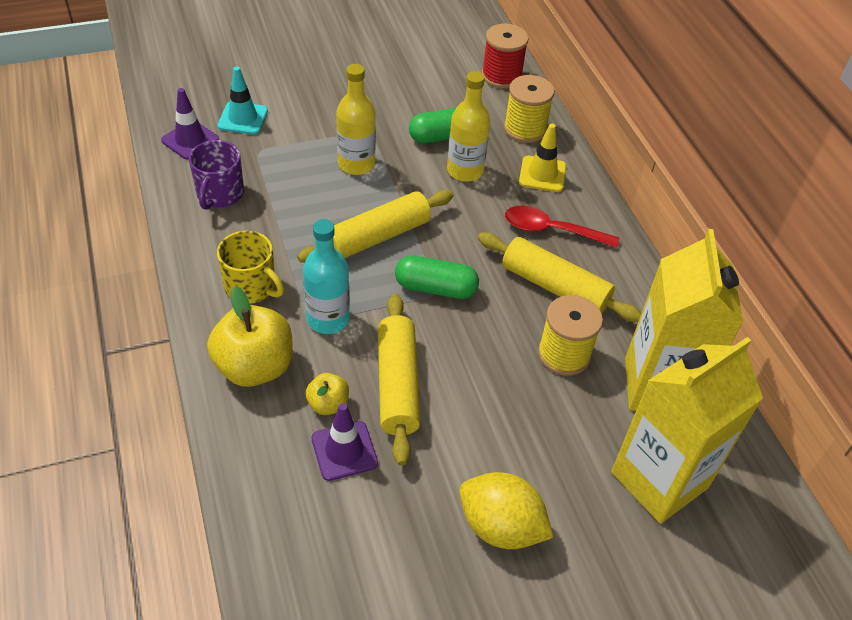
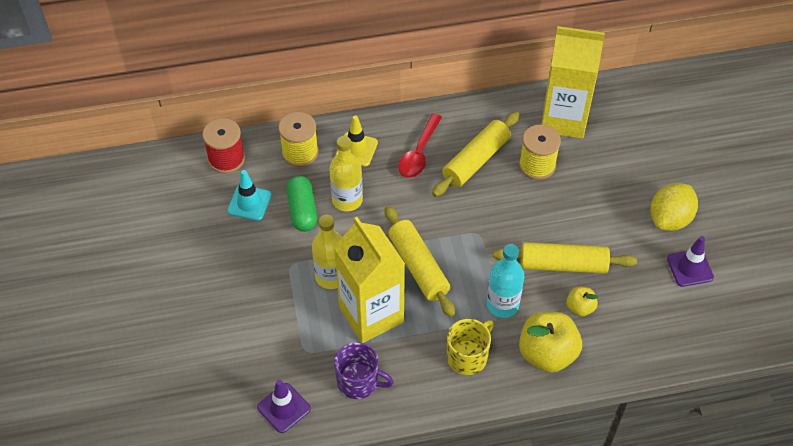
camera: 80 degrees left, 5 degrees up
(243, 118) = (258, 364): turquoise traffic cone -> turquoise traffic cone (249, 203)
(344, 451) = (618, 300): purple traffic cone -> purple traffic cone (690, 268)
(435, 288) = (474, 233): green capsule -> none
(659, 480) = (633, 134): yellow carton -> yellow carton (371, 315)

